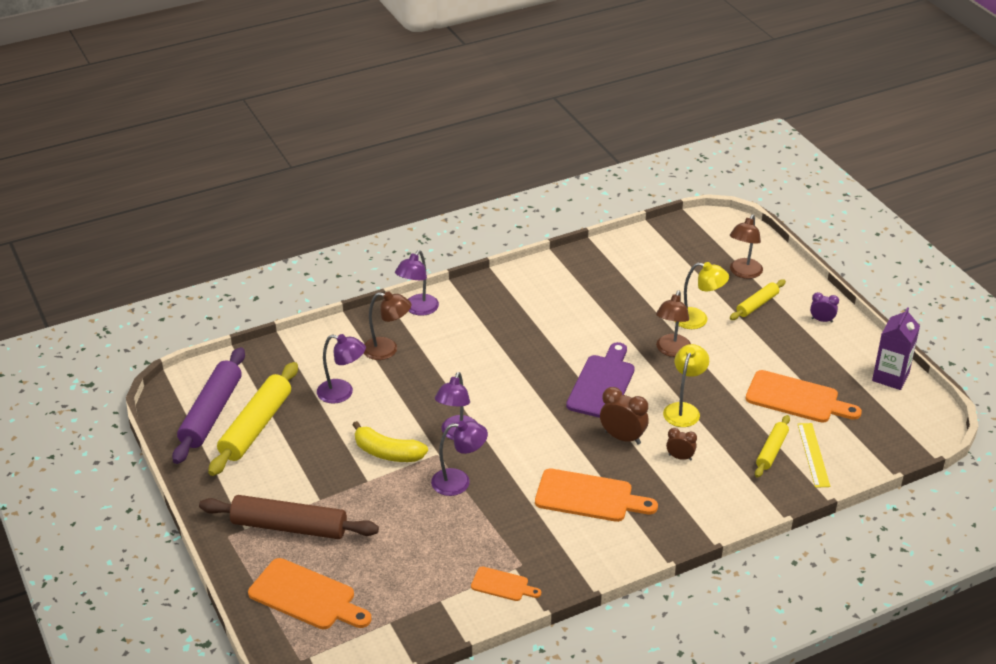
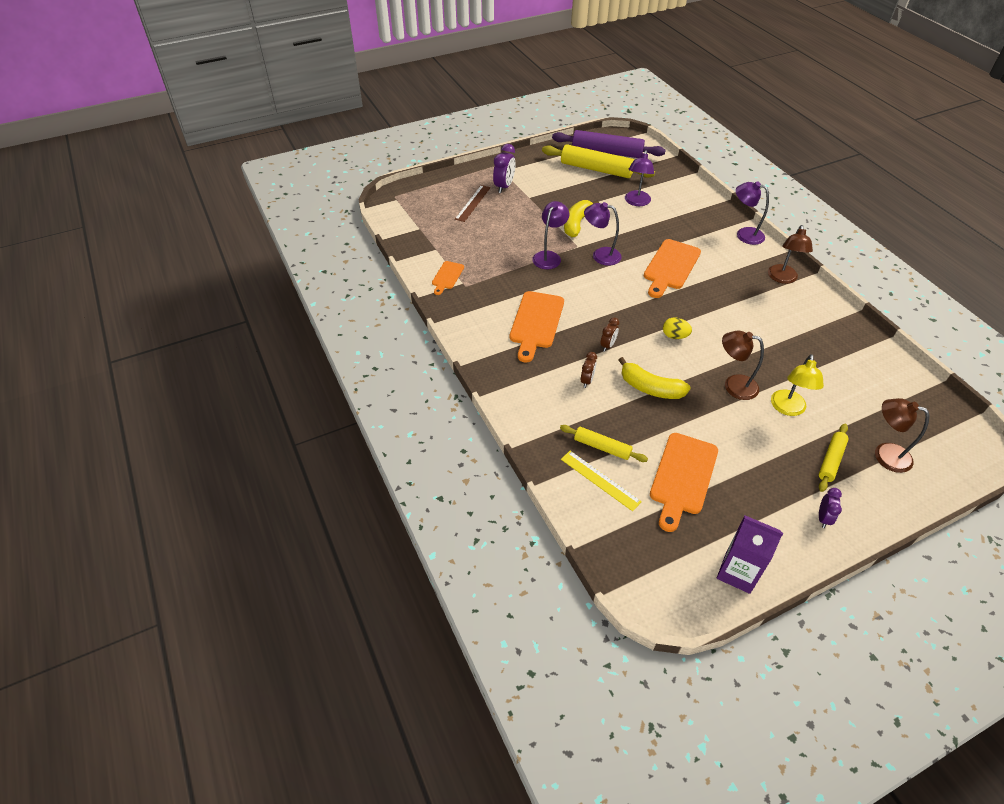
camera: 90 degrees right, 10 degrees up
(289, 527) = (504, 187): brown rolling pin -> purple clock
(306, 596) = (444, 196): orange cutting board -> orange cutting board (670, 267)
(329, 562) = (473, 203): none -> brown ruler
(387, 350) = (689, 221): brown lamp -> brown lamp (782, 278)
(459, 482) = (549, 256): purple lamp -> purple lamp turned 150 degrees counterclockwise
(602, 384) = (674, 336): purple cutting board -> yellow egg
(622, 437) = (607, 345): brown clock -> brown clock, size x0.60
(684, 409) = (650, 388): yellow lamp -> yellow banana
(757, 304) = (831, 460): yellow rolling pin -> yellow rolling pin turned 75 degrees clockwise
(813, 455) = (600, 480): yellow ruler -> yellow ruler turned 45 degrees clockwise

